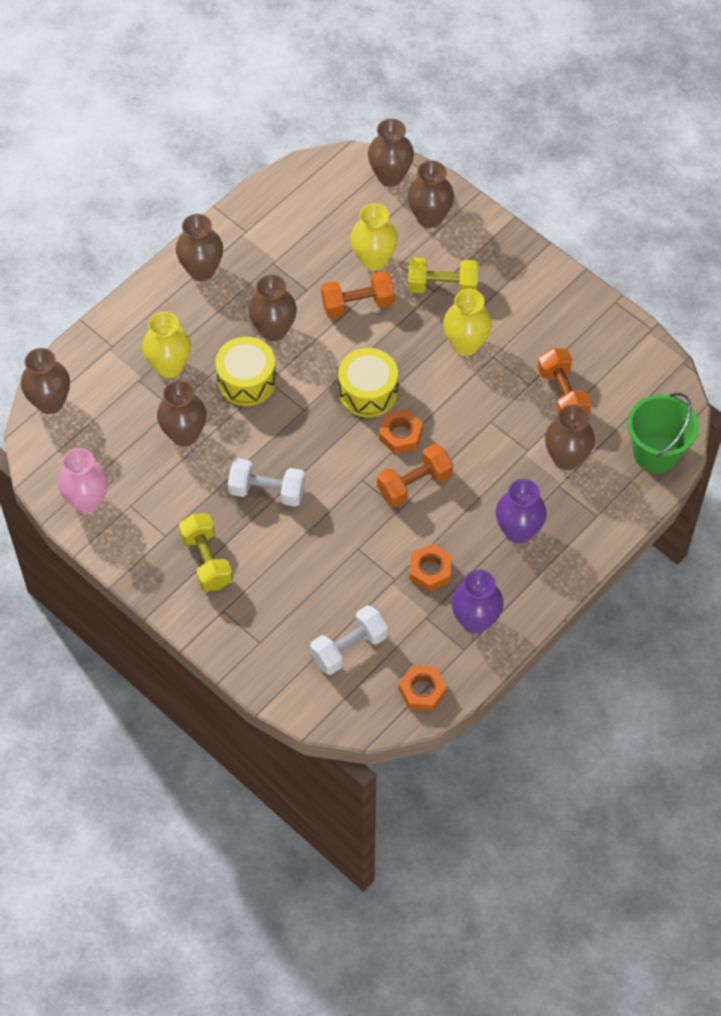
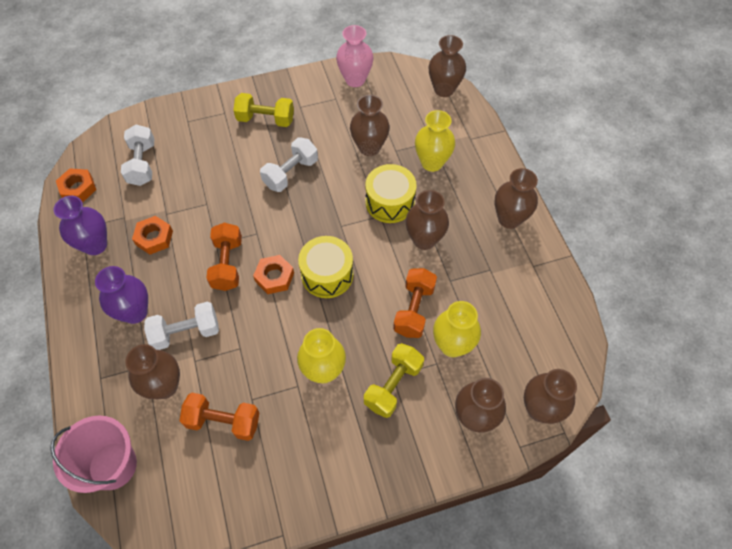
camera: 120 degrees right, 0 degrees up
(507, 474) = (186, 332): none -> white dumbbell
(656, 452) = (113, 465): green bucket -> pink bucket

